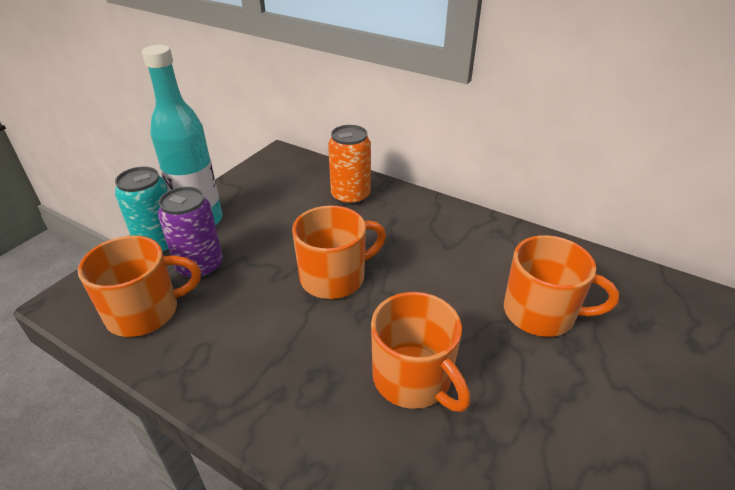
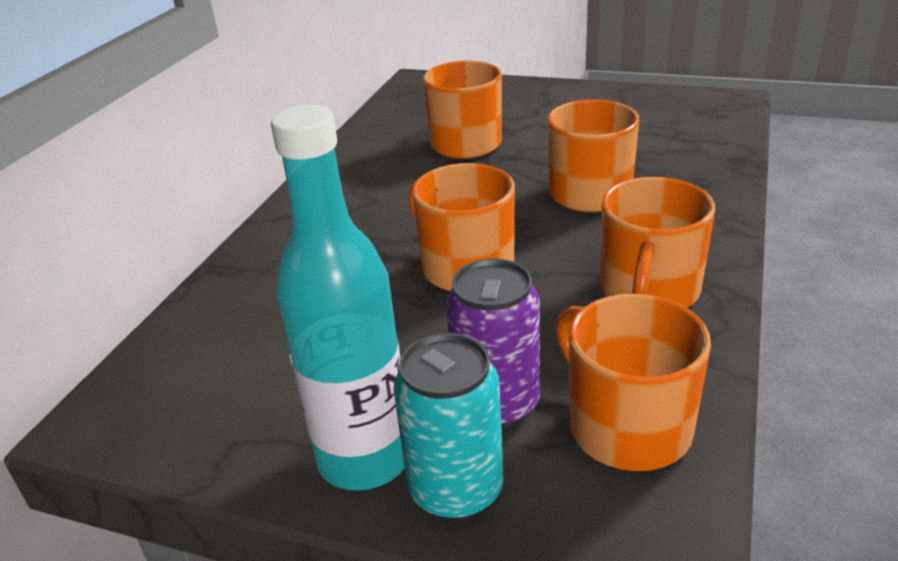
camera: 100 degrees left, 5 degrees down
(251, 366) = (648, 291): none -> orange mug
(350, 196) = (262, 294): orange can -> none

